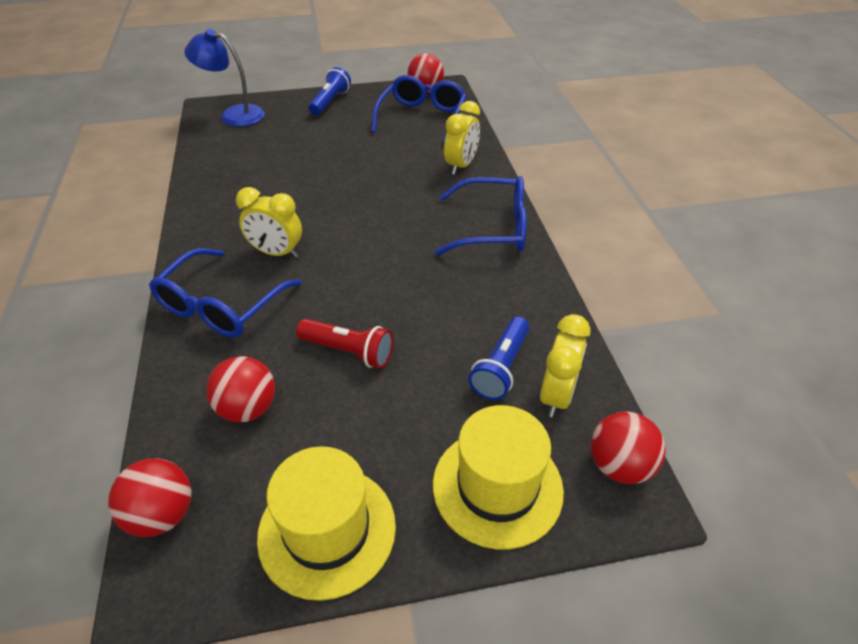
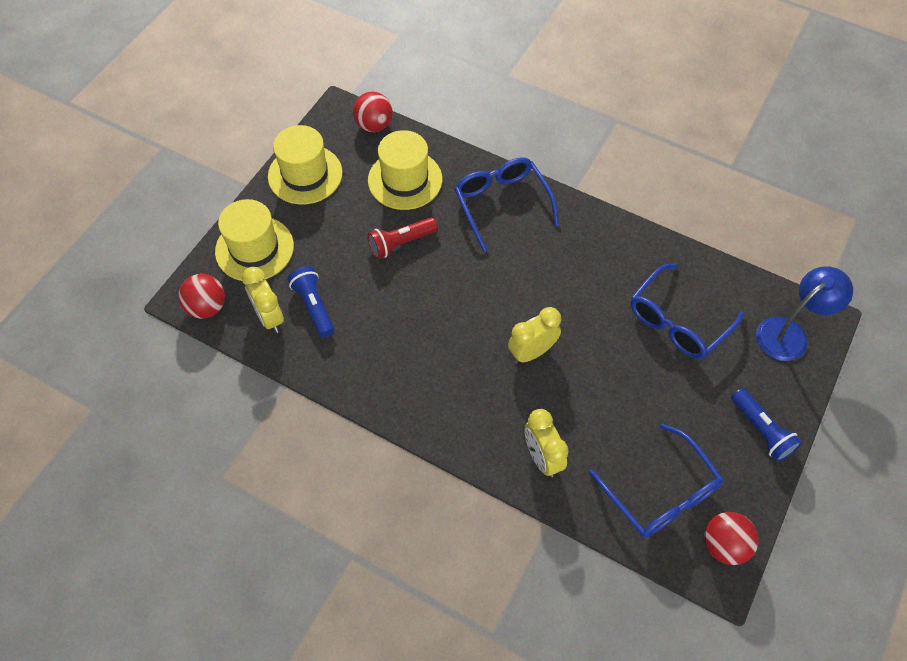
camera: 130 degrees right, 15 degrees up
(248, 408) = (405, 180): red ball -> yellow hat
(276, 253) = (531, 257): yellow clock -> yellow clock (532, 352)
(491, 228) = (437, 408): blue glasses -> blue glasses (678, 321)

